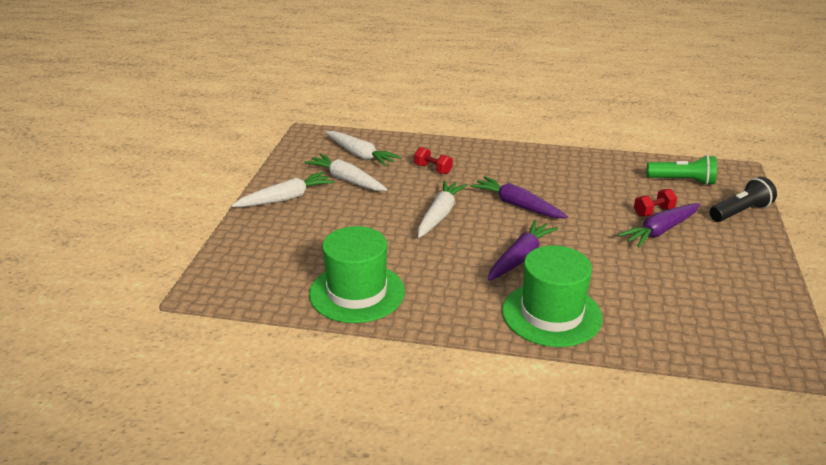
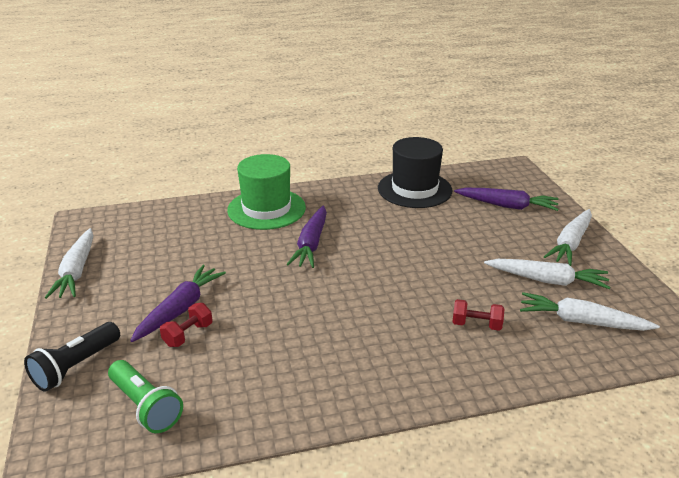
camera: 155 degrees right, 0 degrees up
(357, 292) = (414, 189): green hat -> black hat
(439, 215) = (414, 266): white carrot -> white carrot (76, 271)
(517, 205) = (345, 300): purple carrot -> purple carrot (507, 206)
(682, 181) = (145, 406): green flashlight -> green flashlight turned 120 degrees counterclockwise

